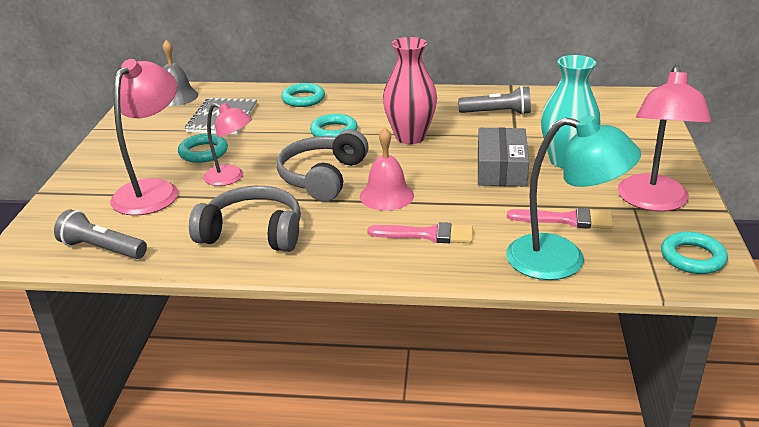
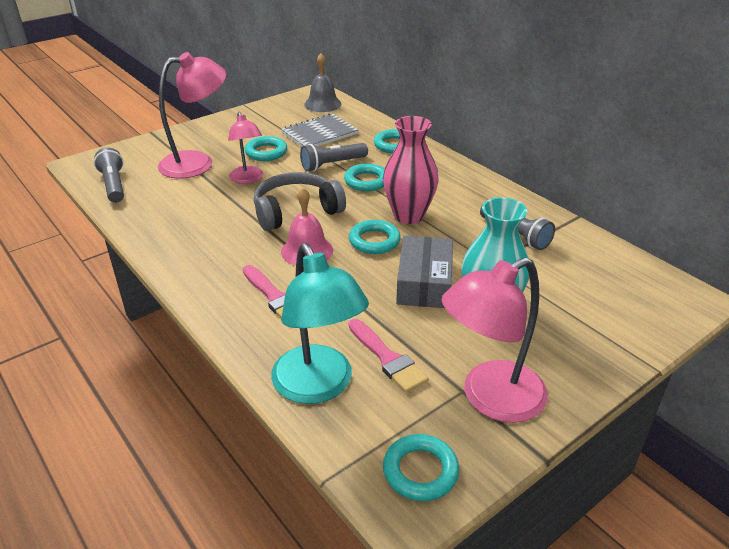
camera: 45 degrees right, 5 degrees up
(253, 233) = (190, 224): grey headphones -> none
(282, 134) = (332, 164): none -> grey flashlight
(420, 164) = (374, 241): none -> turquoise ring
(501, 168) = (424, 282): grey box -> grey box turned 45 degrees counterclockwise

